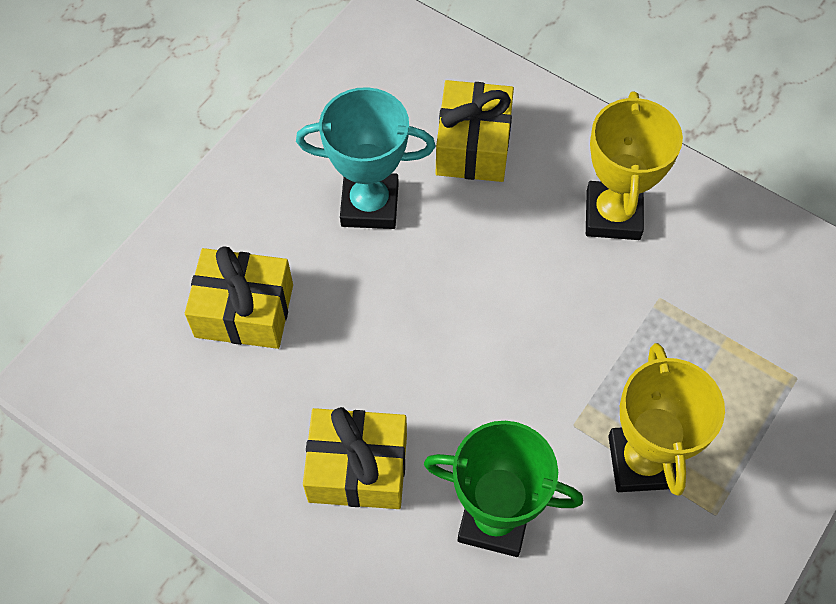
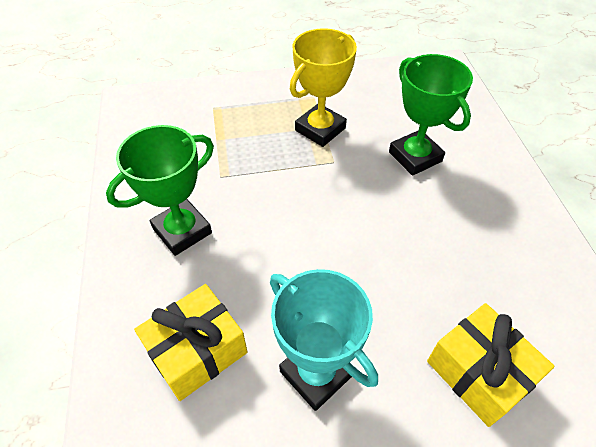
camera: 135 degrees left, 10 degrees down
(358, 468) = (469, 224): yellow gift -> none
(612, 215) = (182, 231): yellow trophy -> green trophy

